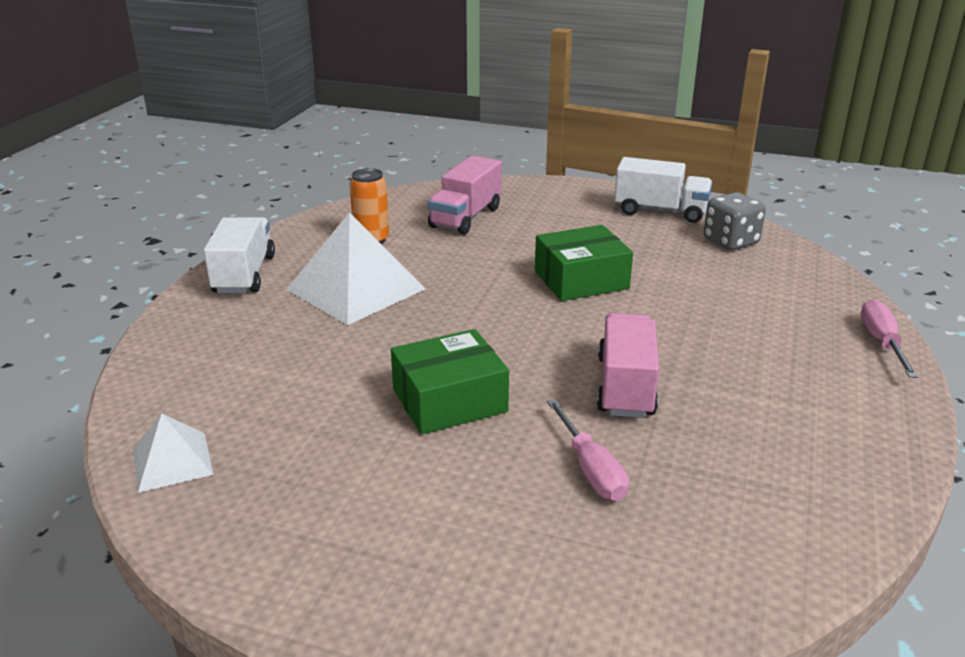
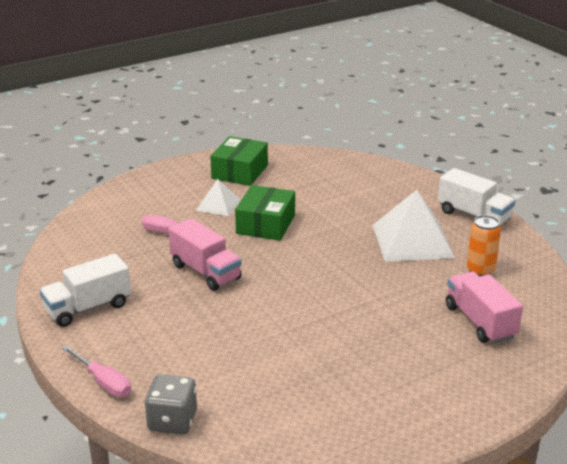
camera: 130 degrees right, 0 degrees up
(172, 461) = (311, 160): white pyramid -> white pyramid (218, 205)
(581, 280) = (325, 319): green box -> green box (240, 172)
(660, 211) = (386, 424): white truck -> white truck (88, 308)
(730, 241) = (292, 422): grey dice -> grey dice (172, 421)

